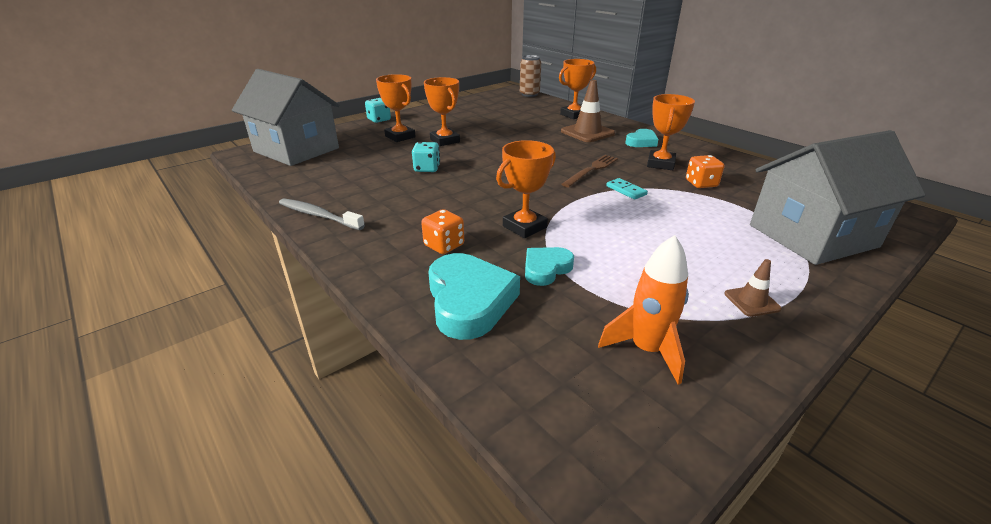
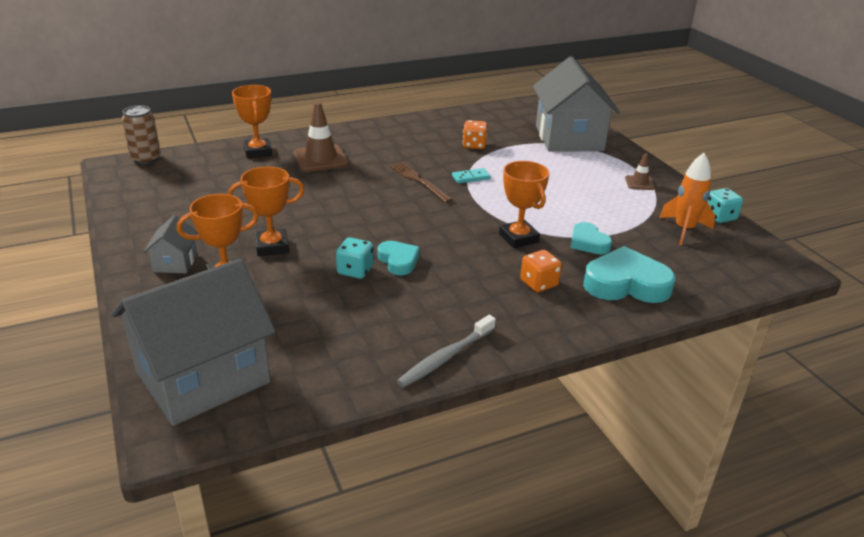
camera: 75 degrees left, 0 degrees up
(379, 120) = (130, 289): turquoise dice -> turquoise dice (719, 217)
(412, 123) = (175, 262): none -> grey house
(641, 142) = (368, 141): turquoise heart -> turquoise heart (398, 261)
(660, 164) = (425, 148): orange trophy -> none

